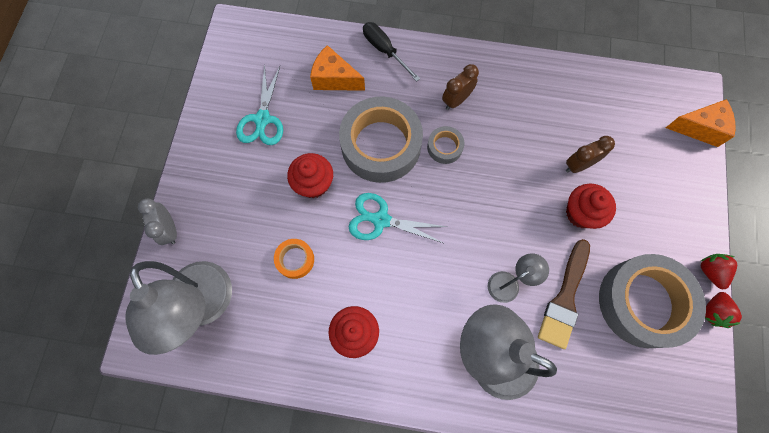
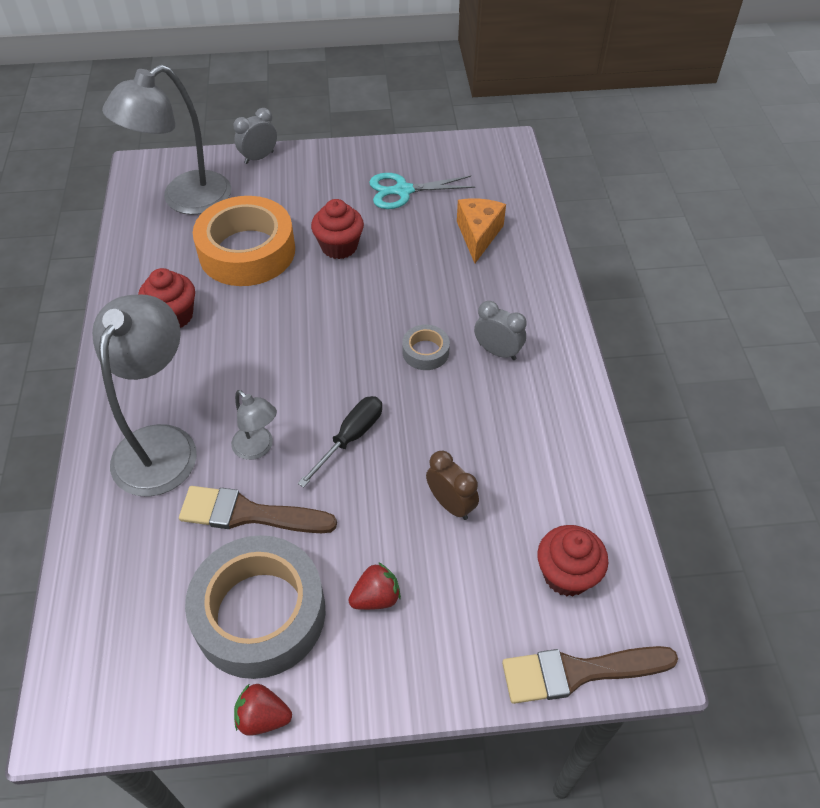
camera: 75 degrees right, 20 degrees down
(295, 259) = (247, 251): orange tape -> orange tape, size x2.25
(381, 145) = (407, 292): grey tape -> none
(381, 220) = (311, 311): turquoise scissors -> none
(384, 50) = (538, 270): black screwdriver -> black screwdriver (350, 438)
(456, 100) = (497, 351): brown clock -> grey clock
(581, 213) = (377, 517): red cupcake -> red cupcake (566, 574)
(699, 128) = (579, 672): orange cheese -> brown brush
(710, 271) = (328, 709): red strawberry -> red strawberry (376, 597)

